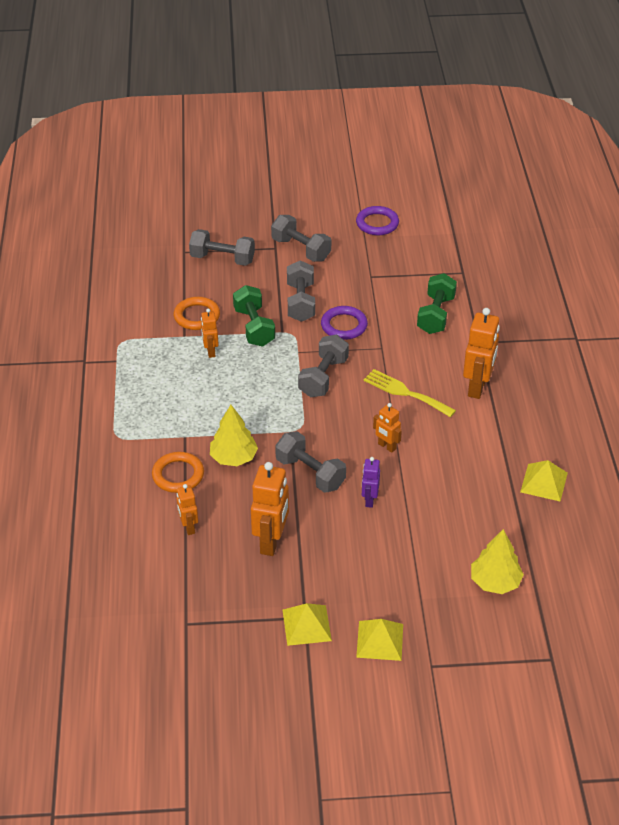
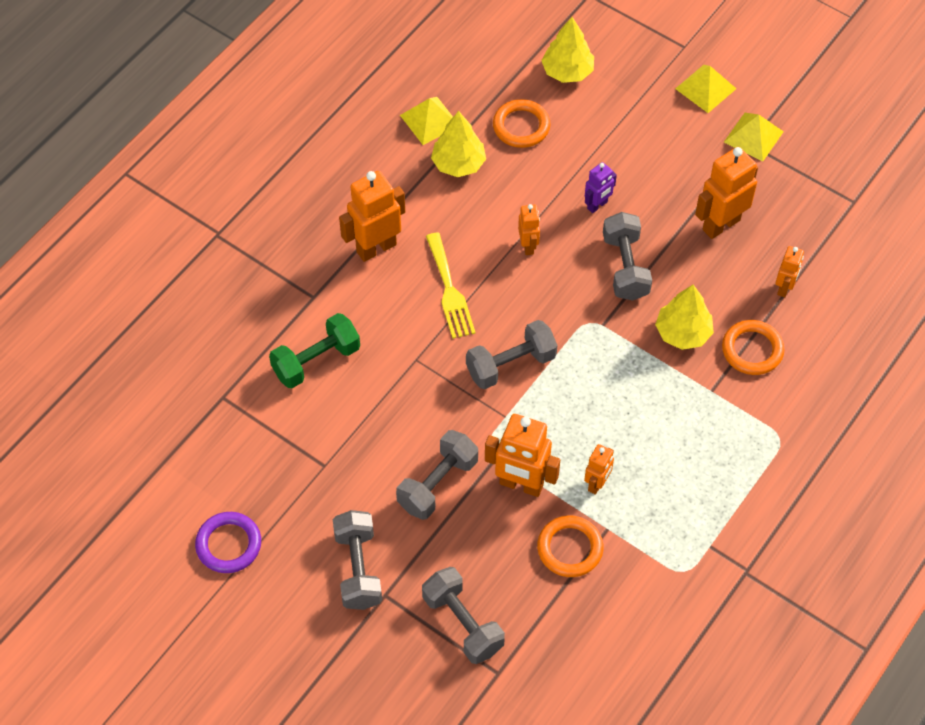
camera: 140 degrees left, 15 degrees up
(254, 327) = (521, 485): green dumbbell -> orange robot
(344, 325) = (424, 416): purple ring -> none
(480, 519) = (521, 126): none -> orange ring
(490, 467) = (458, 164): none -> yellow tree

